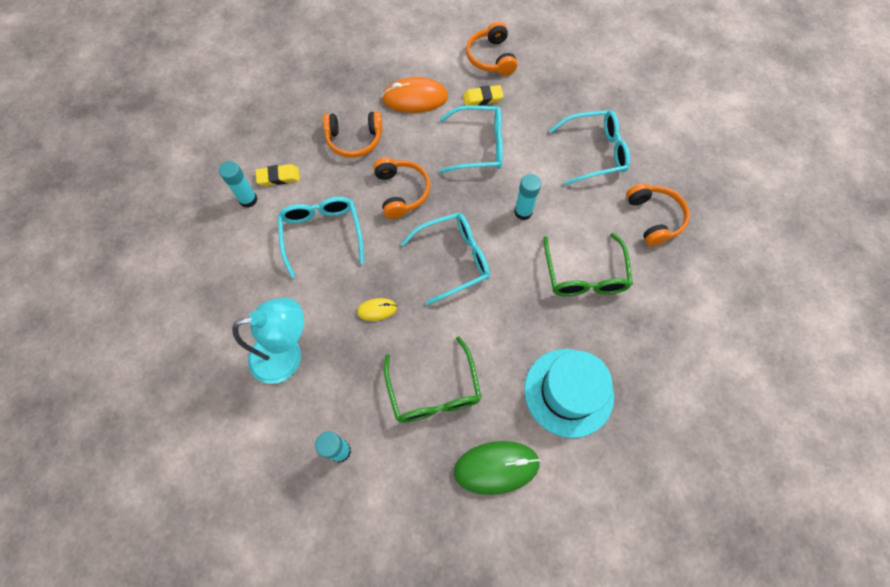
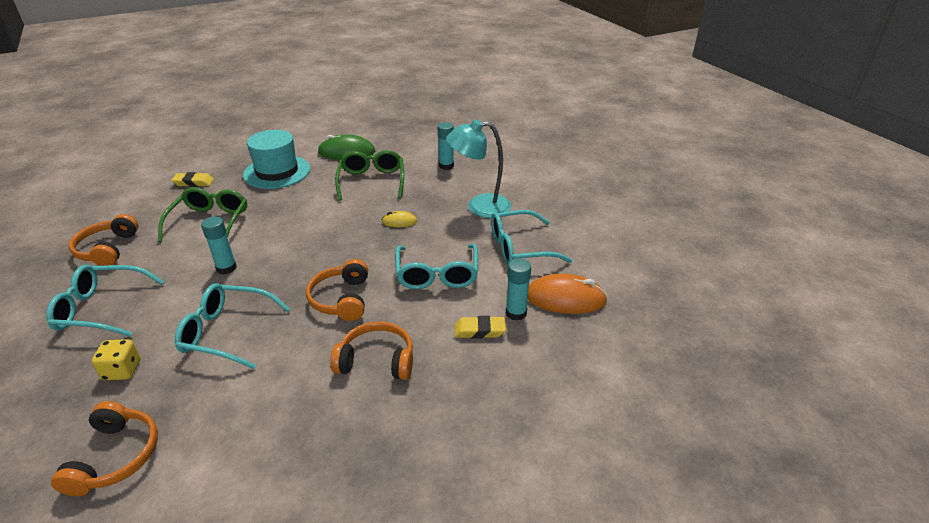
camera: 170 degrees left, 30 degrees down
(415, 98) = (272, 405): orange mouse -> orange mouse (565, 298)
(454, 259) = (316, 243): turquoise glasses -> turquoise glasses (519, 248)
(482, 98) = (178, 391): yellow eraser -> yellow eraser (194, 182)
(532, 106) = (122, 370): none -> yellow dice

